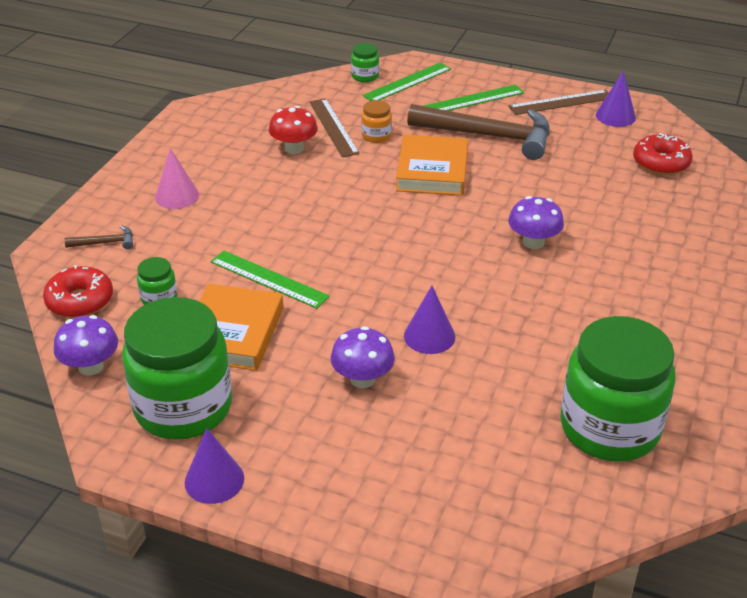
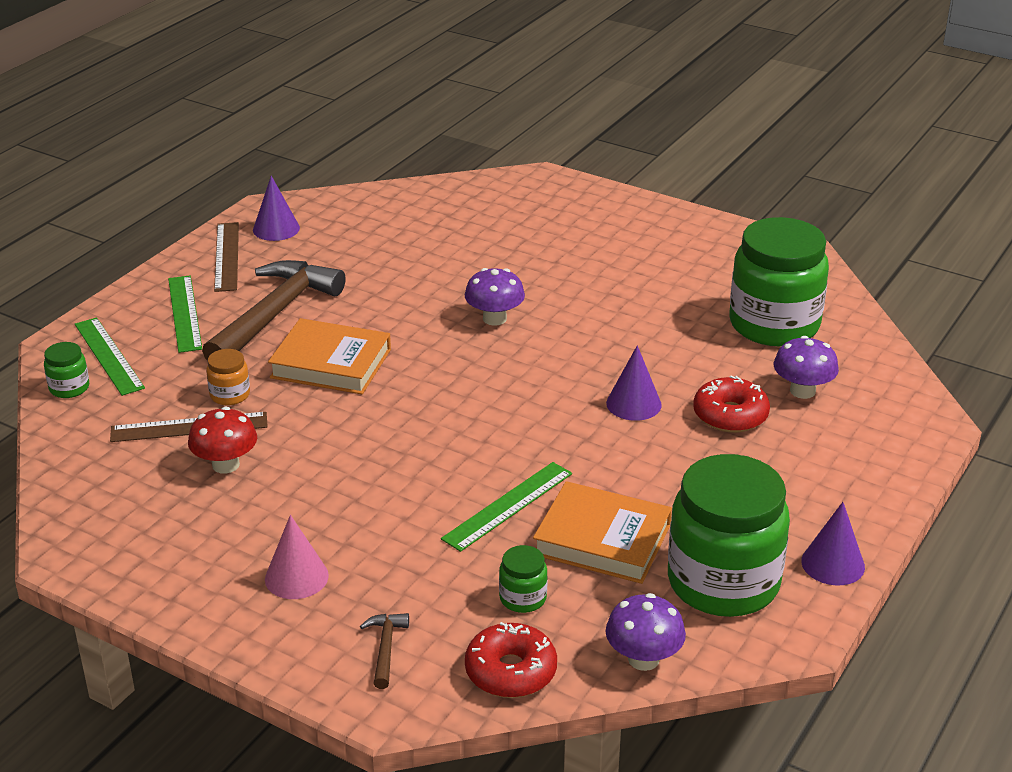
camera: 80 degrees left, 5 degrees down
(362, 379) = (693, 453): purple mushroom -> purple mushroom (802, 391)
(661, 163) = (381, 221): red donut -> red donut (730, 415)

